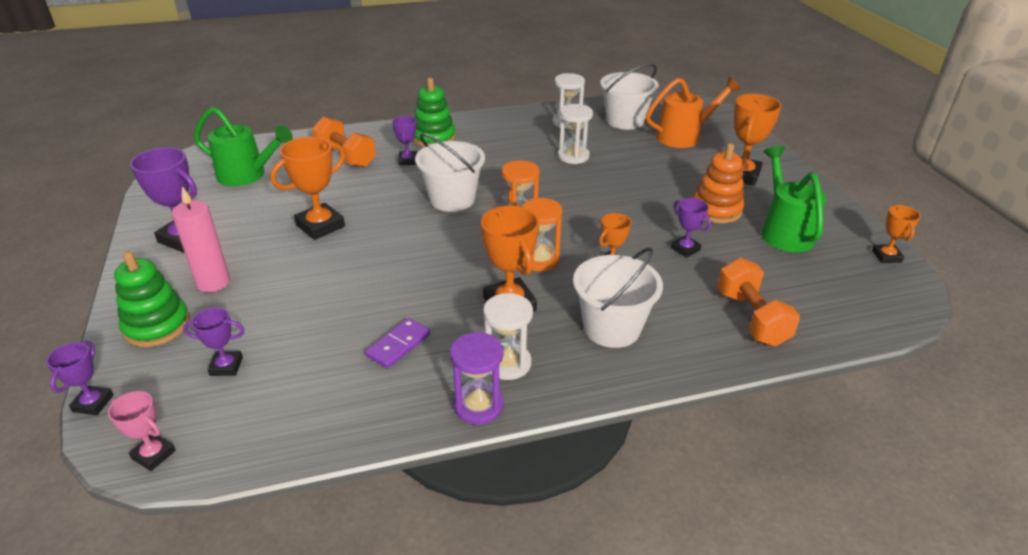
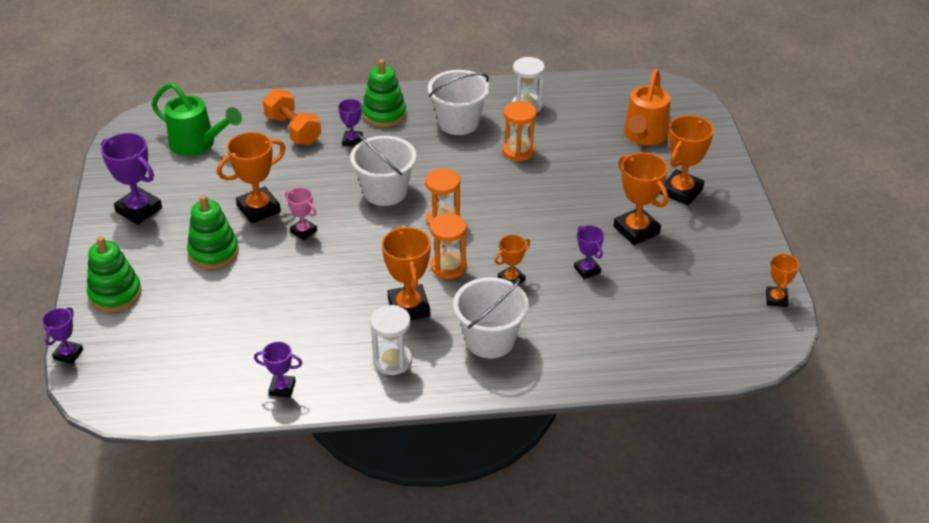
camera: 10 degrees right, 5 degrees up
(154, 455) = (113, 399): pink trophy -> pink trophy (303, 231)
(213, 282) = (162, 258): pink candle -> none
(226, 366) = (168, 336): purple trophy -> purple trophy (282, 388)
(274, 271) = (213, 252): none -> green stacking toy
(398, 345) = (307, 334): purple domino -> none
(478, 405) = (360, 393): purple hourglass -> none
(573, 156) = (518, 151): white hourglass -> orange hourglass
(625, 121) = (589, 109): white bucket -> white bucket (458, 122)
(684, 136) = (644, 136): orange watering can -> orange watering can turned 120 degrees clockwise
(716, 210) = (636, 230): orange stacking toy -> orange trophy
(751, 318) = (616, 345): orange dumbbell -> none
(784, 231) = (691, 261): green watering can -> none

